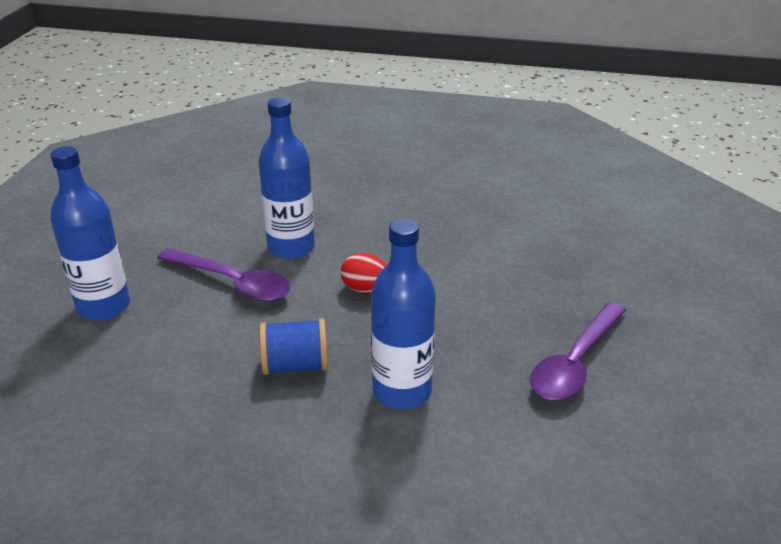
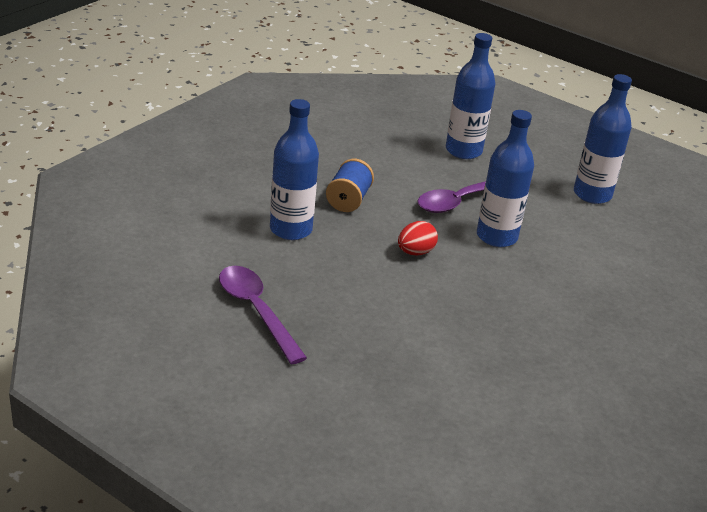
camera: 110 degrees right, 0 degrees up
(160, 208) = (592, 194): none -> blue bottle

